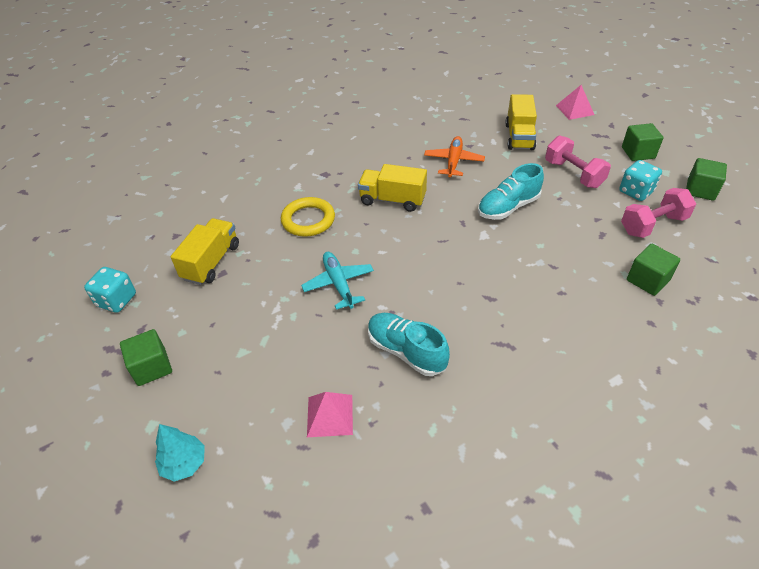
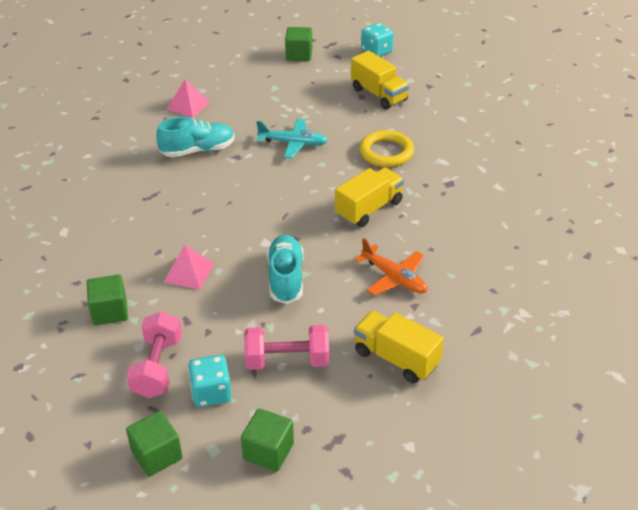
camera: 120 degrees right, 5 degrees down
(184, 464) = (217, 53): turquoise tree -> none
(574, 110) = (412, 457): pink pyramid -> pink pyramid (189, 272)

